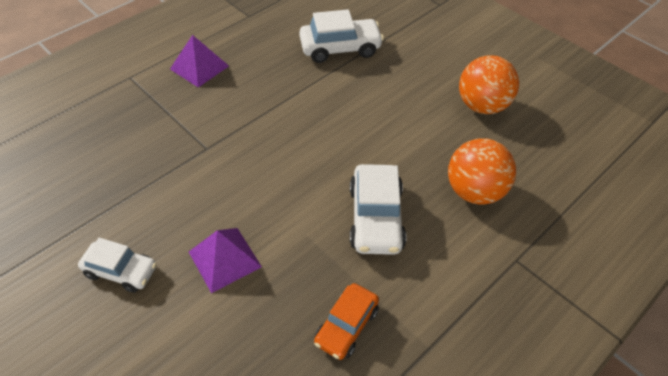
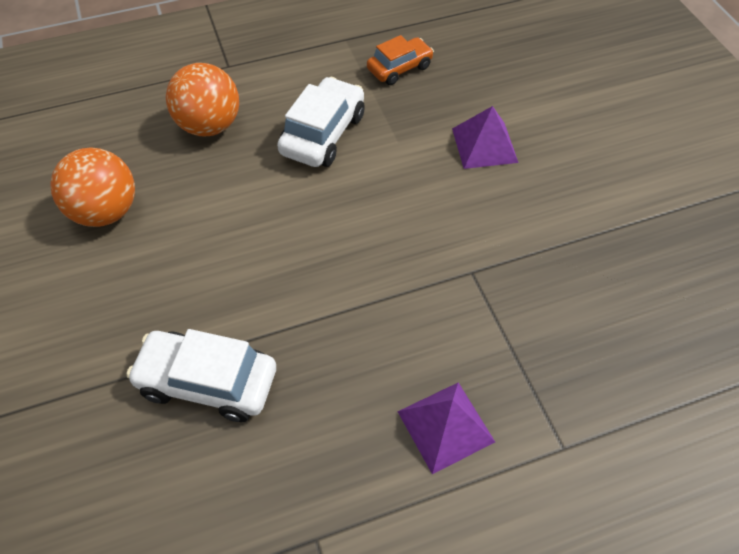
camera: 155 degrees left, 5 degrees up
(121, 271) = (586, 165): white car -> none

